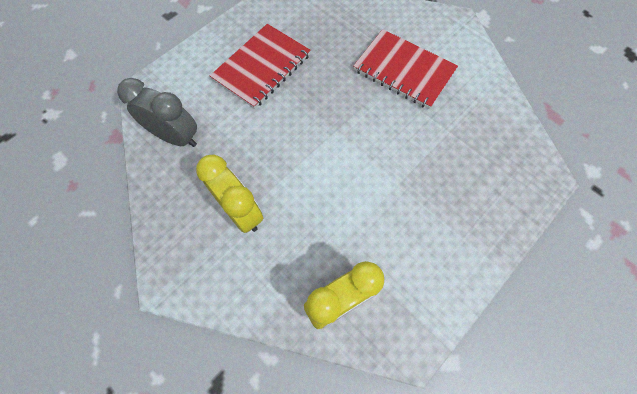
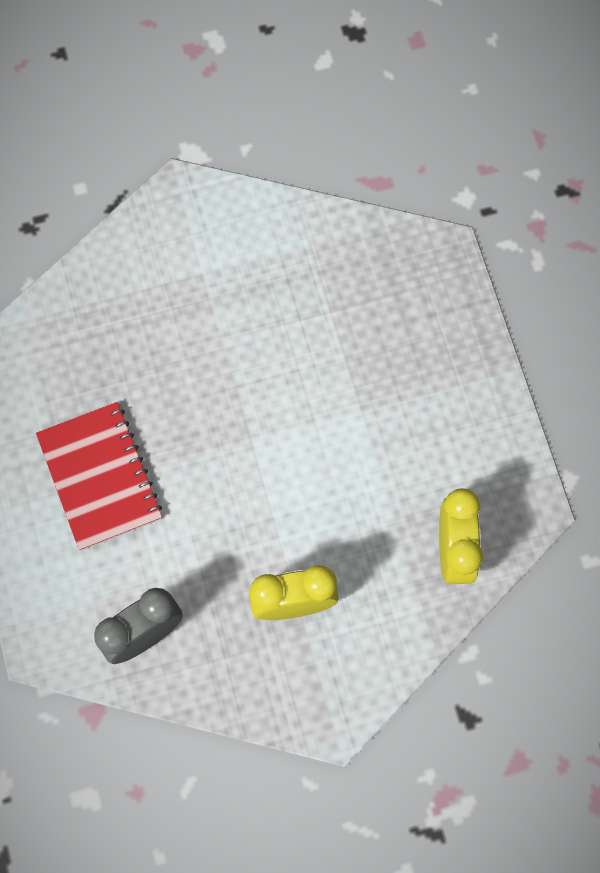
camera: 60 degrees left, 5 degrees up
(404, 70) = (215, 307): red notebook -> none

